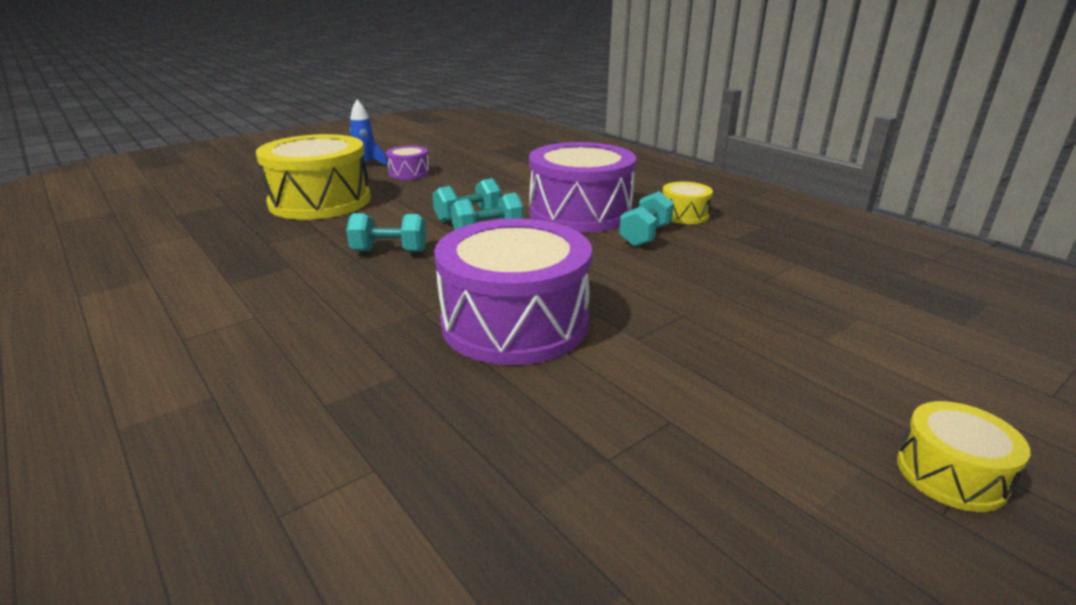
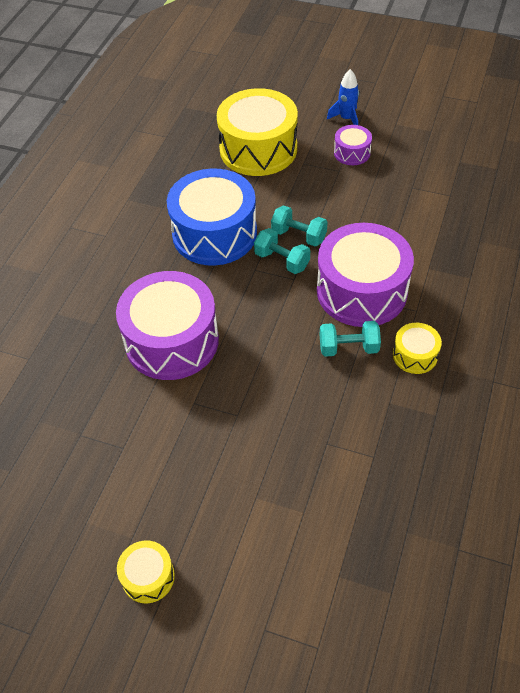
camera: 60 degrees right, 25 degrees up
(390, 251) = (214, 233): turquoise dumbbell -> blue drum

